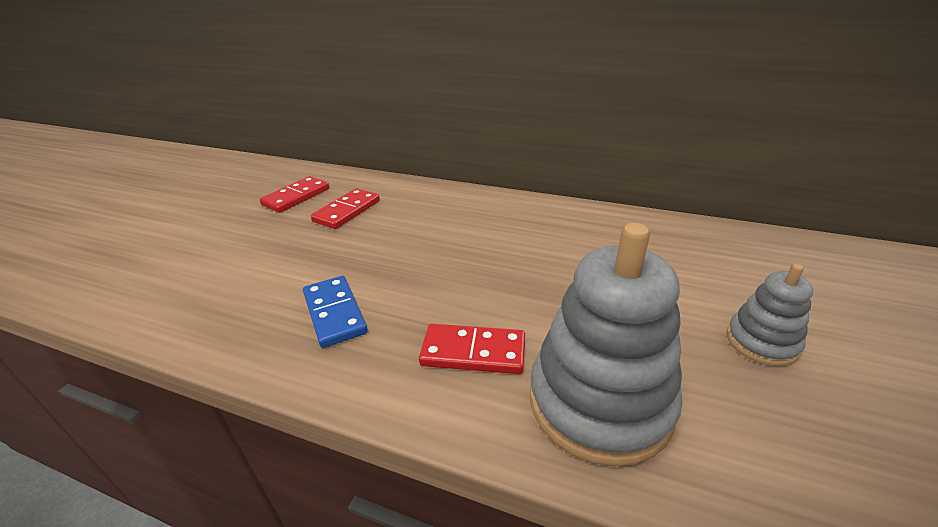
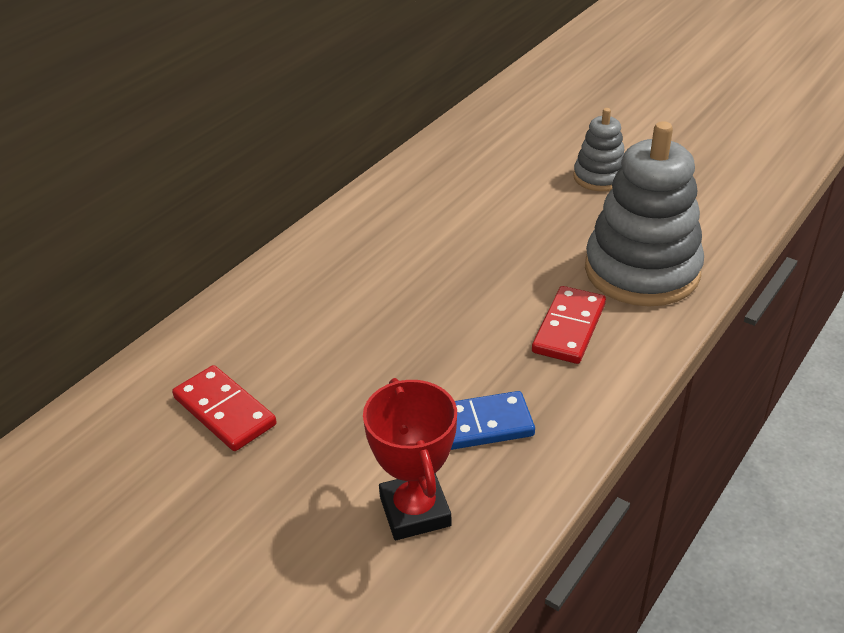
camera: 75 degrees left, 5 degrees up
(249, 299) = (415, 511): none -> red trophy
(296, 197) = (127, 476): red domino -> none

